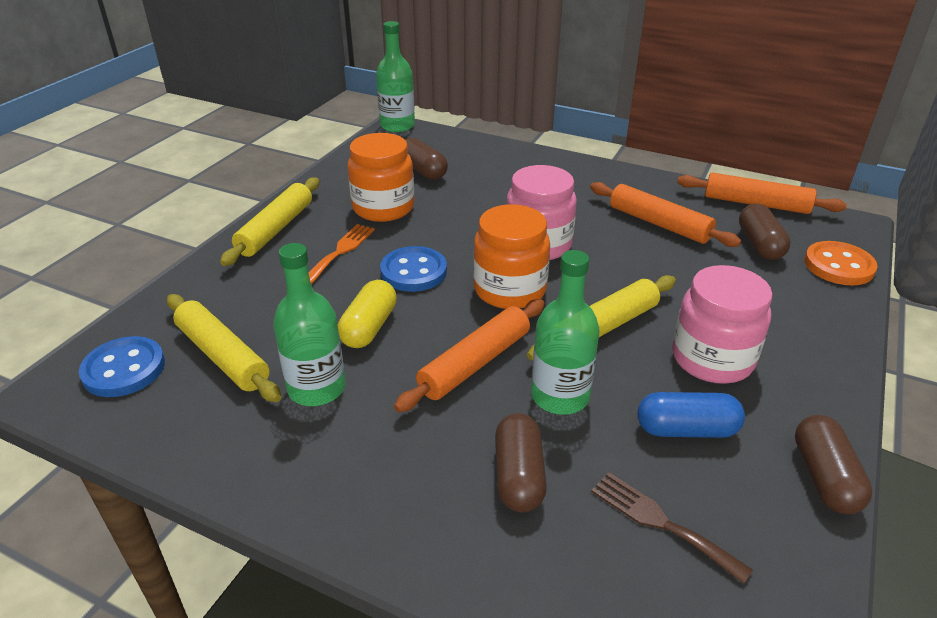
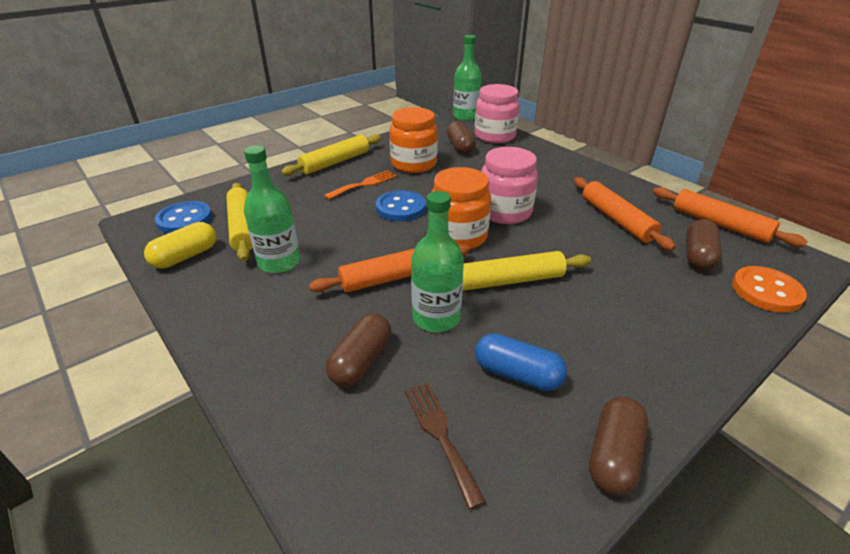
camera: 25 degrees right, 0 degrees up
(369, 327) = (342, 235): yellow capsule -> yellow capsule (185, 256)
(712, 359) = (583, 329): pink jar -> pink jar (494, 136)

